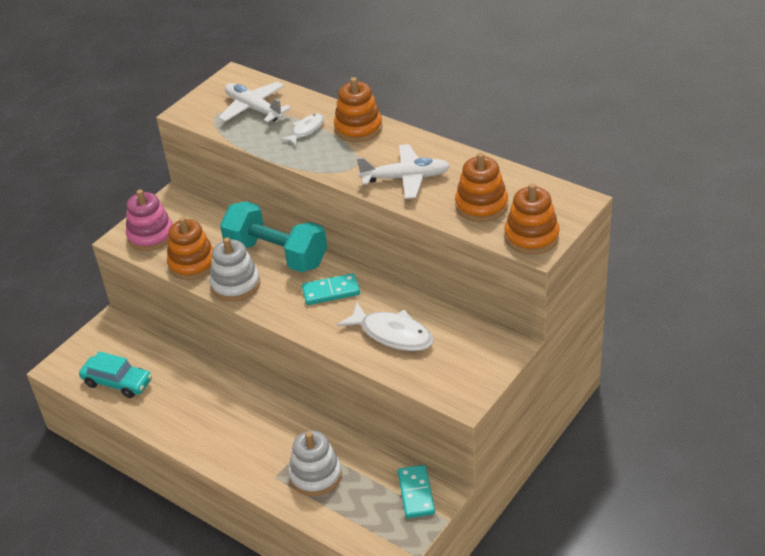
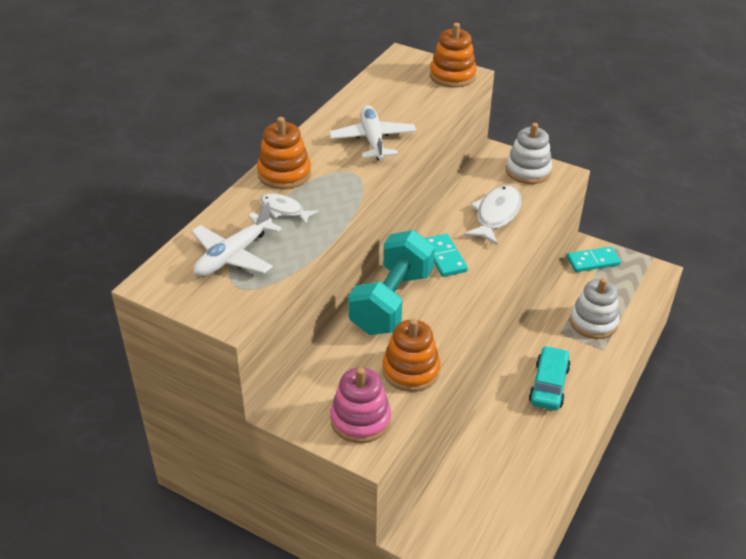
camera: 100 degrees left, 0 degrees up
(117, 382) = (511, 503): turquoise car -> turquoise car (549, 385)
(235, 285) = (442, 328): white stacking toy -> white stacking toy (528, 171)
(481, 205) = (412, 99): orange stacking toy -> none

